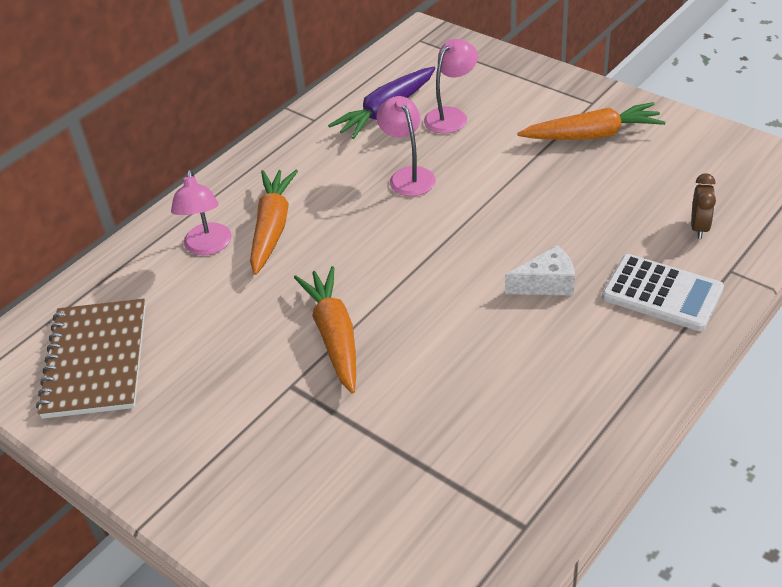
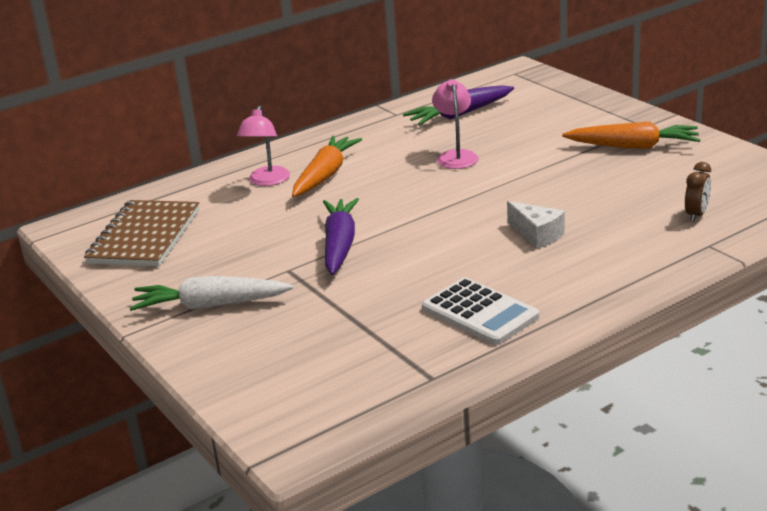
camera: 15 degrees right, 15 degrees down
(222, 459) = (210, 305): none -> white carrot
(334, 336) = (339, 245): orange carrot -> purple carrot
(451, 116) = (514, 123): pink lamp -> none
(546, 284) = (537, 235): white cheese -> white cheese turned 45 degrees clockwise
(662, 293) = (637, 252): white calculator -> white calculator (480, 312)

